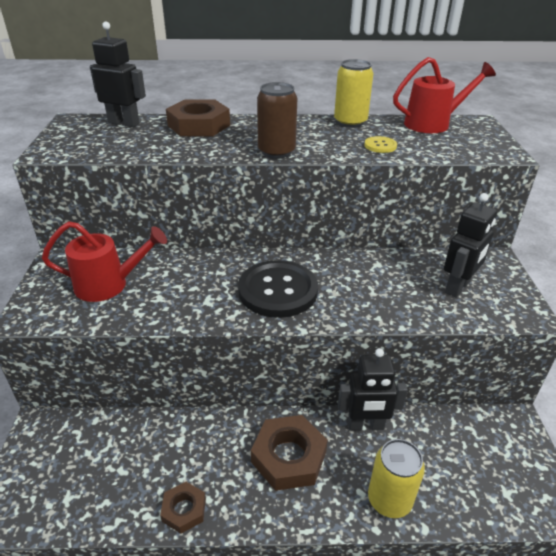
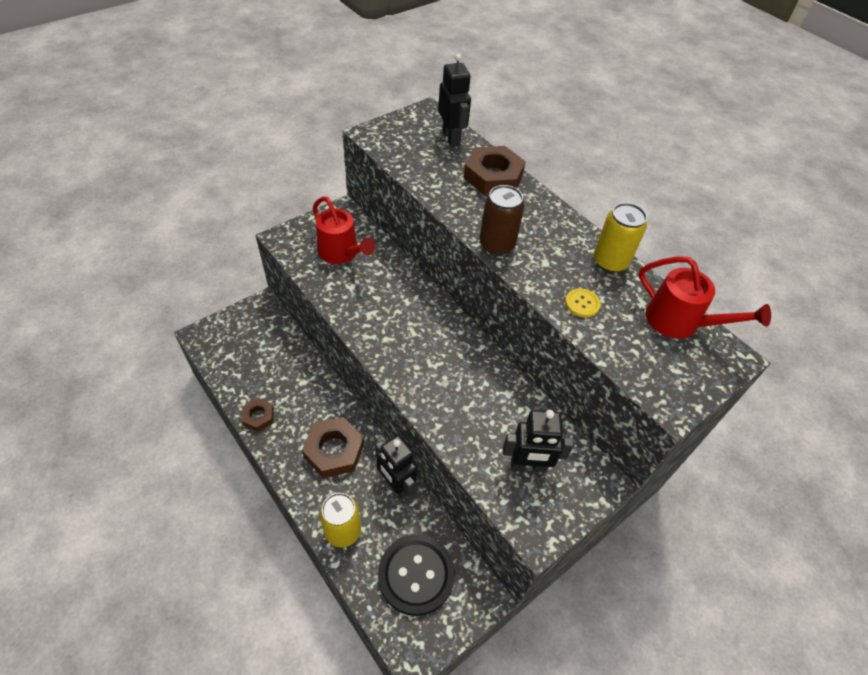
camera: 50 degrees right, 15 degrees up
(278, 290) = (415, 346): black button -> black button (416, 575)

